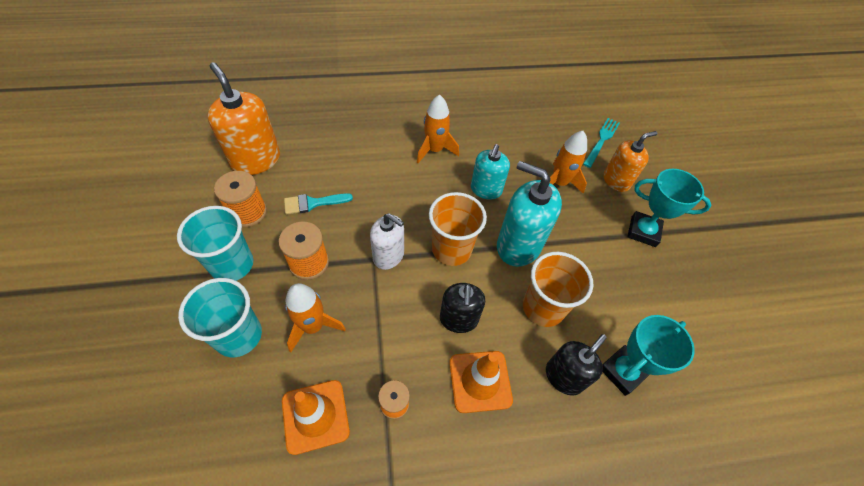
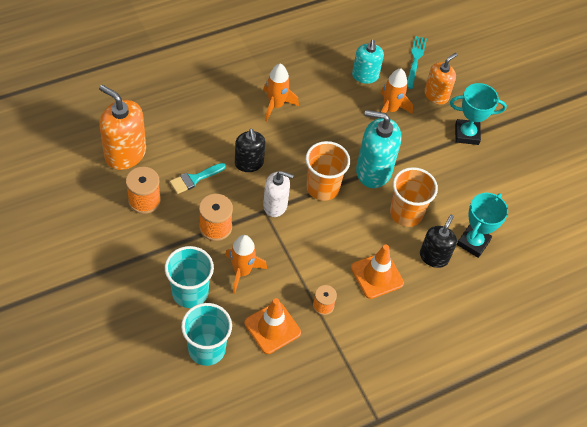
camera: 20 degrees left, 0 degrees up
(232, 265) = (155, 244): turquoise cup -> turquoise cup (207, 349)
(458, 319) = (347, 238): black soap dispenser -> black soap dispenser (249, 163)
(486, 190) = (332, 130): turquoise soap dispenser -> turquoise soap dispenser (365, 76)

